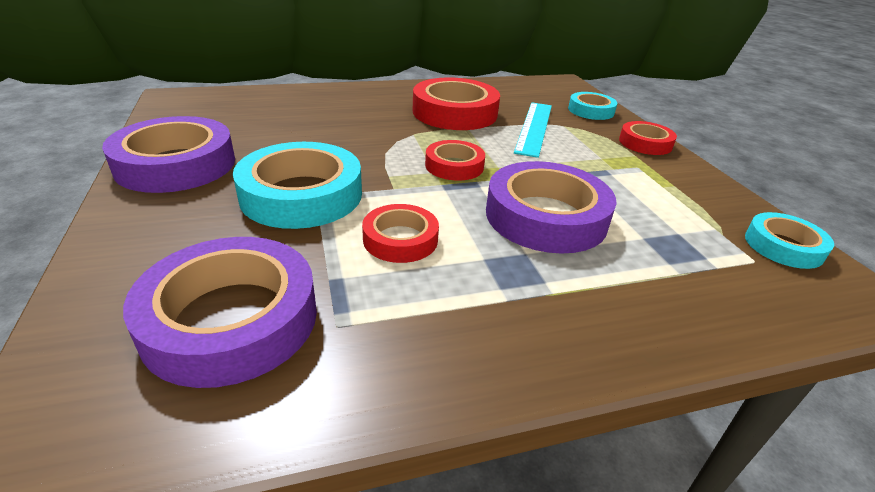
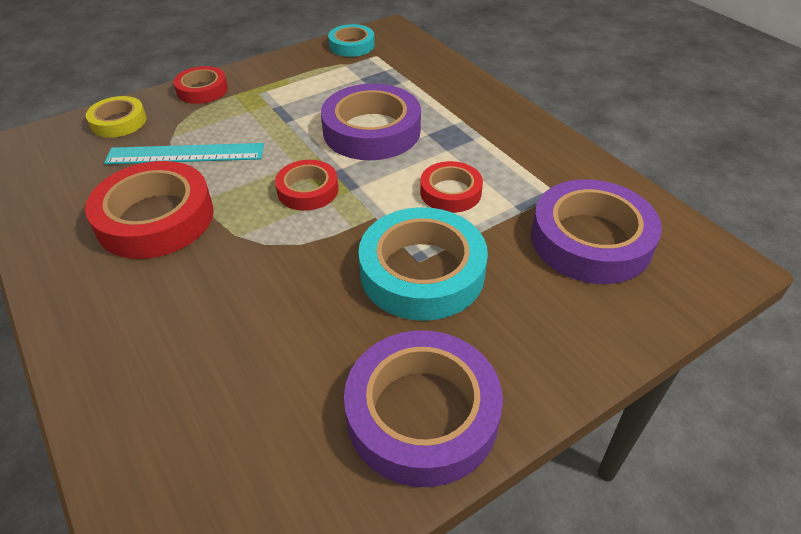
camera: 105 degrees left, 10 degrees up
(591, 110) = (118, 122): turquoise tape -> yellow tape

